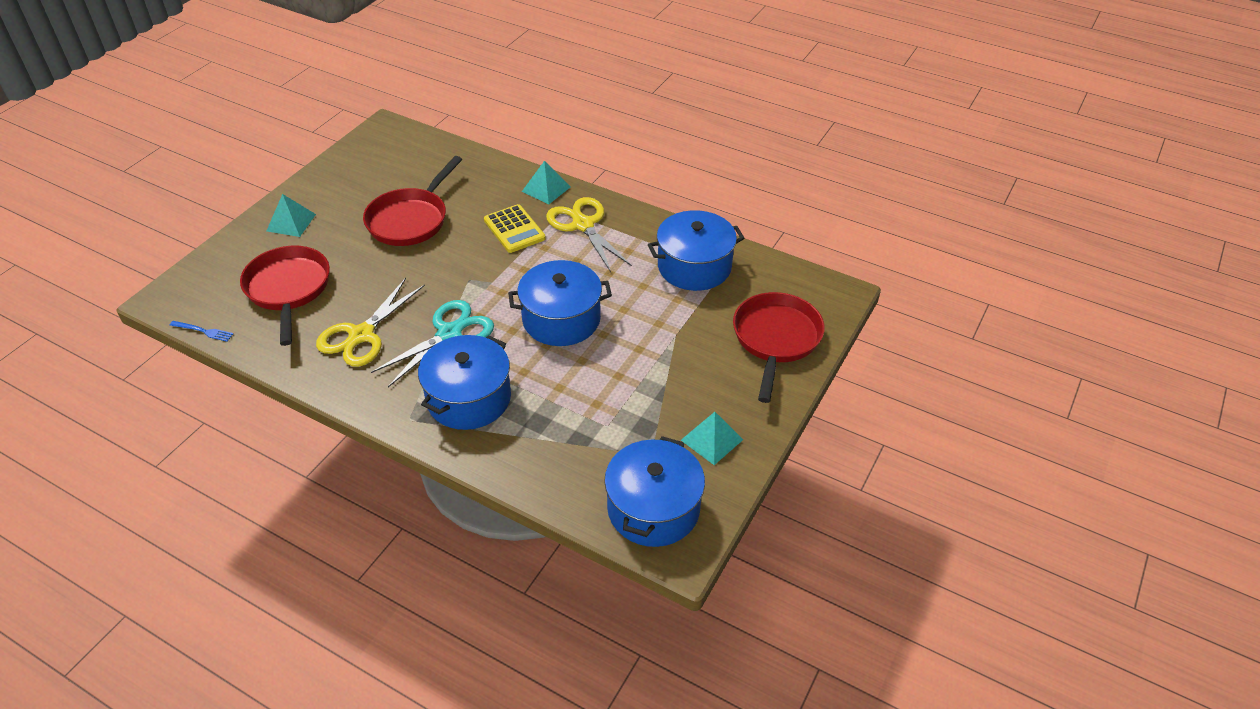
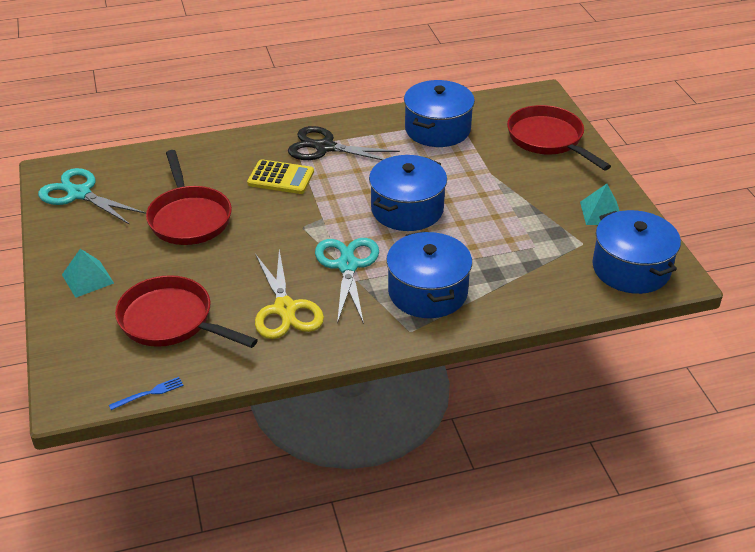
camera: 45 degrees left, 5 degrees down
(376, 155) = (79, 194): none -> turquoise scissors
(546, 189) = (259, 141): turquoise pyramid -> none
(583, 225) = (324, 147): yellow scissors -> black scissors

